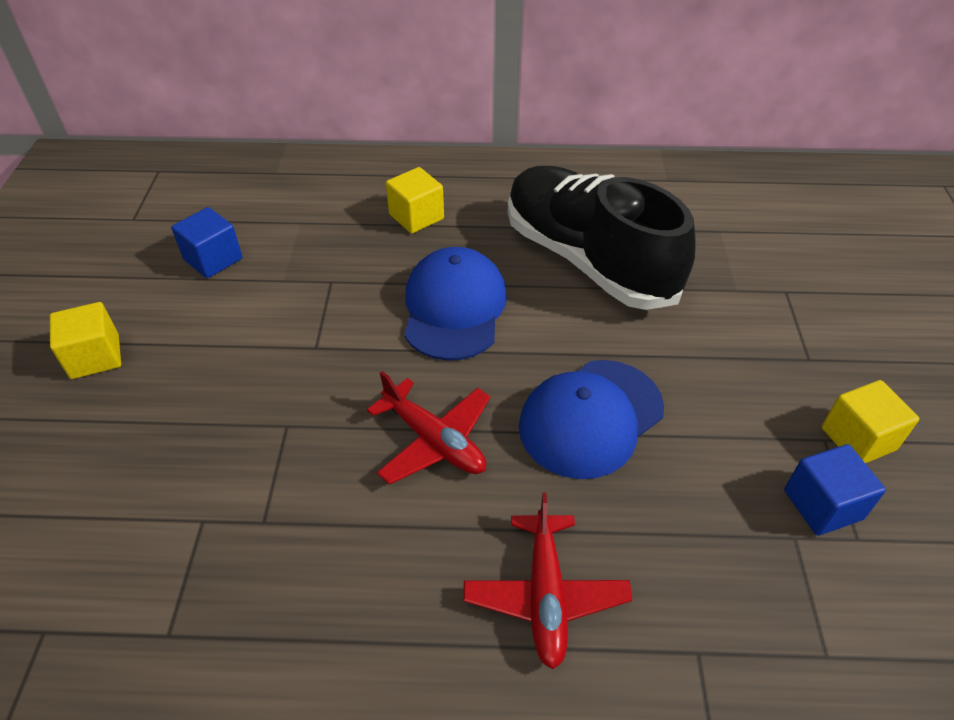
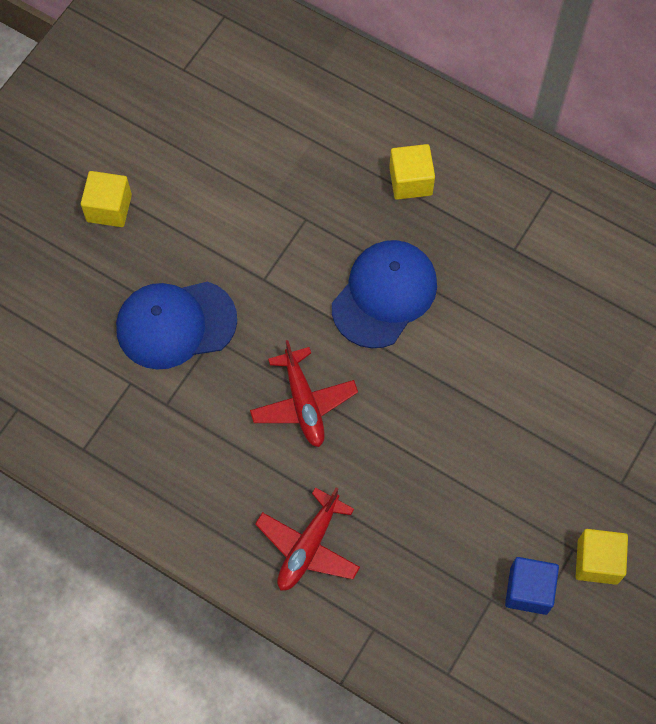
camera: 30 degrees right, 20 degrees up
(213, 259) = (227, 149): blue cube -> none
(588, 259) = (521, 300): black shoe -> none
(591, 418) = (421, 443): blue cap -> blue cap (175, 324)

